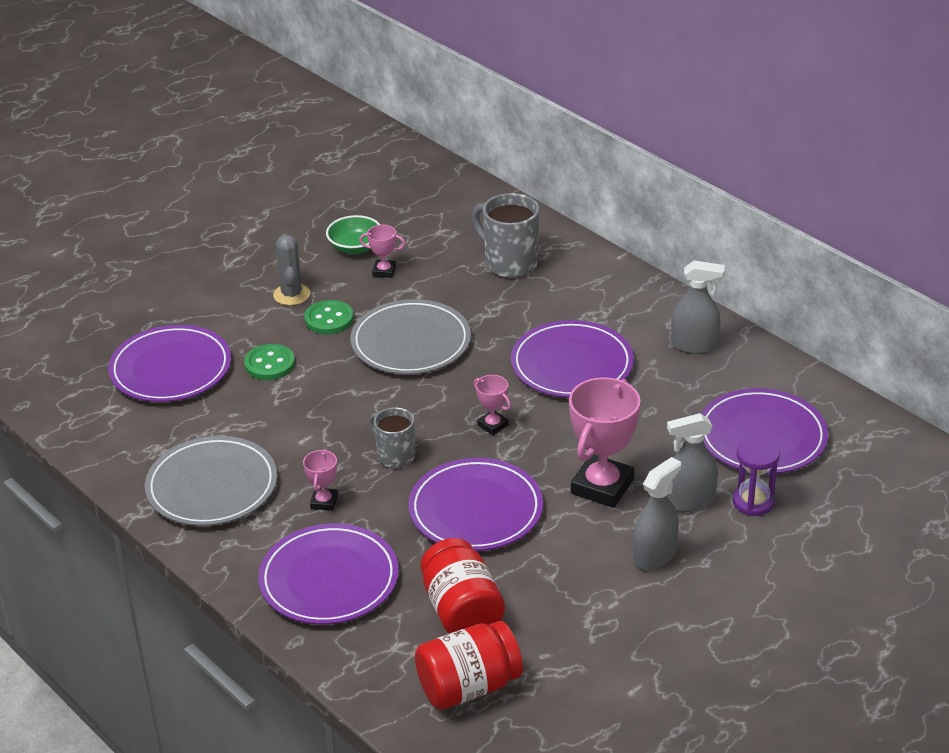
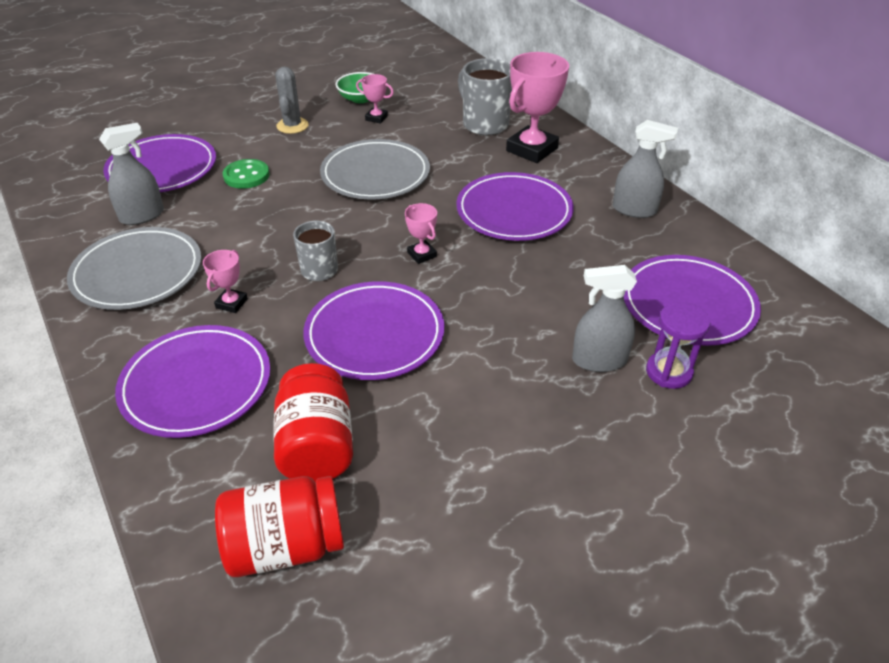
camera: 10 degrees right, 5 degrees up
(329, 319) = (314, 147): green button -> none
(602, 486) = (511, 330): pink trophy -> pink trophy (532, 149)
(655, 555) = (547, 416): grey spray bottle -> grey spray bottle (142, 216)

